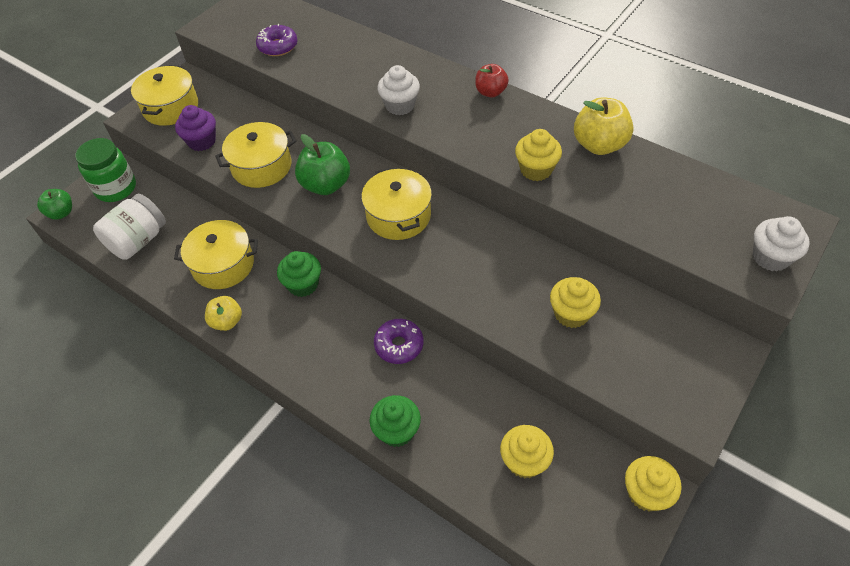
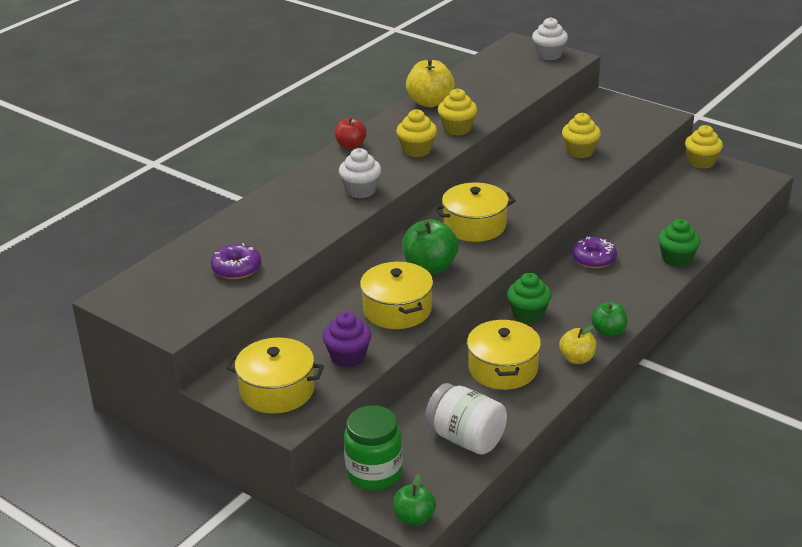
camera: 90 degrees left, 20 degrees down
(265, 350) = (608, 331): none -> green apple
(524, 461) = (689, 205): yellow cupcake -> yellow cupcake (417, 150)

